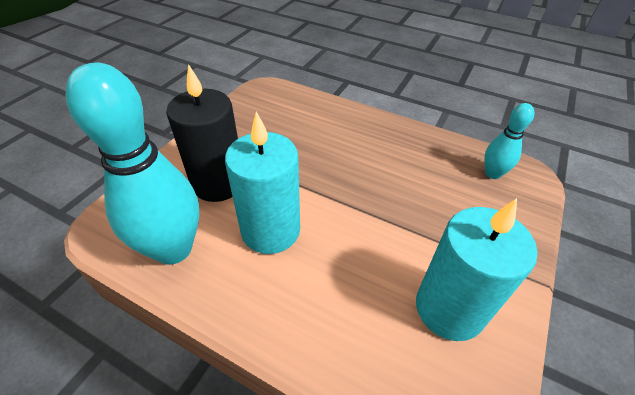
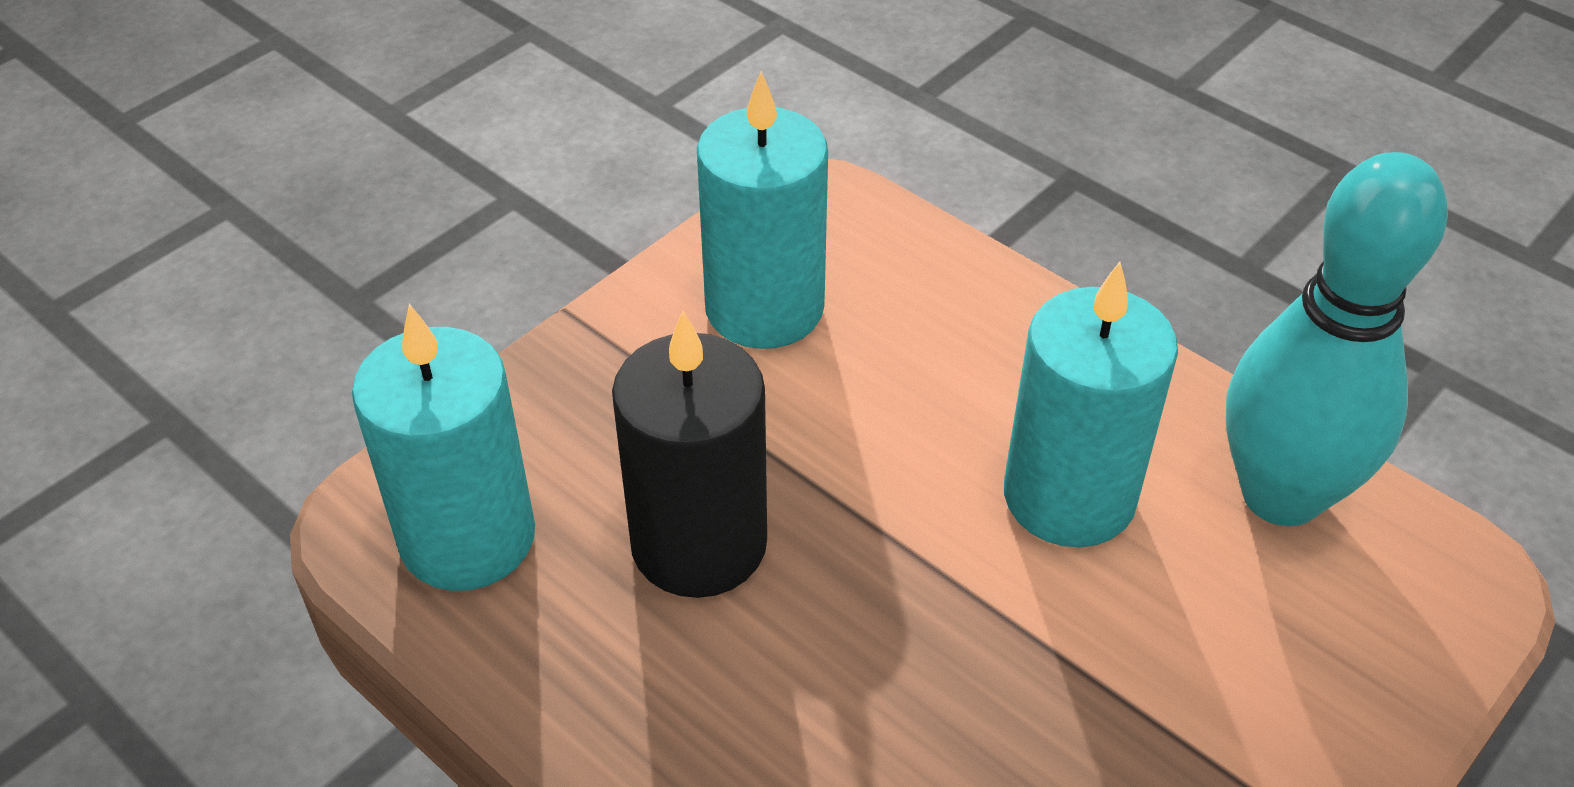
camera: 165 degrees left, 0 degrees up
(218, 183) = (1204, 647): black candle -> black candle (699, 544)
(492, 173) = (467, 538): turquoise bowling pin -> turquoise candle

